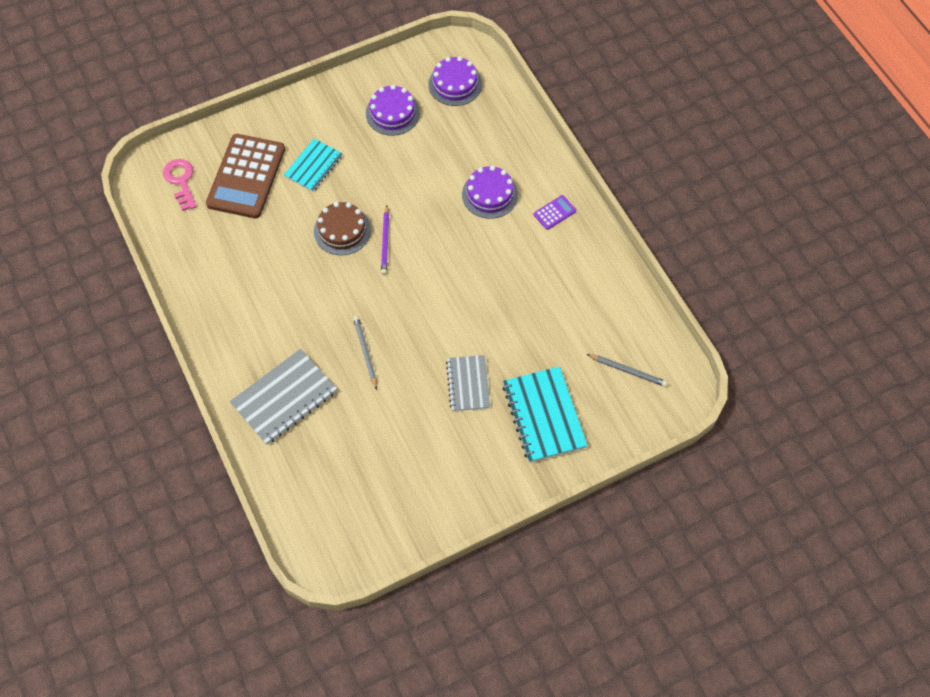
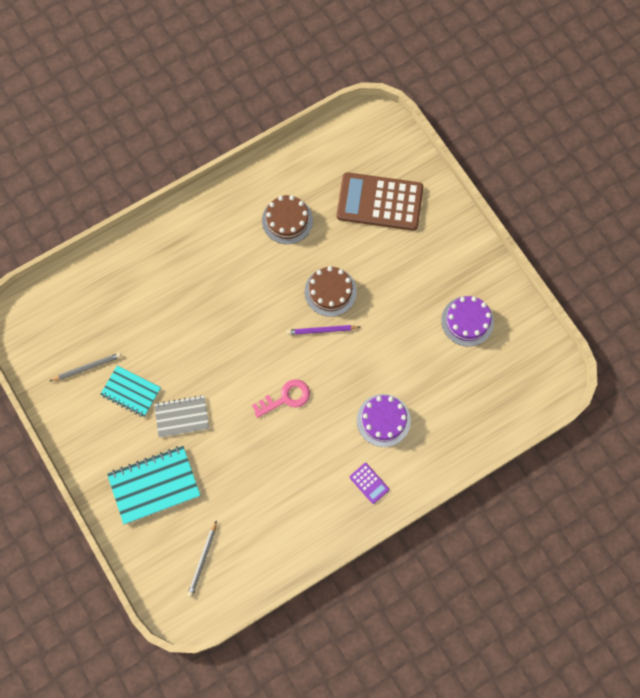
camera: 85 degrees right, 10 degrees up
(181, 181) = (369, 149): pink key -> pink key (286, 398)
(251, 265) = (287, 220): none -> brown cake
(284, 398) = (161, 266): grey notebook -> none
(313, 166) = (397, 258): turquoise notebook -> turquoise notebook (131, 392)
(365, 352) = (208, 326): grey pencil -> grey pencil (87, 367)
(455, 84) = (510, 376): purple cake -> none

